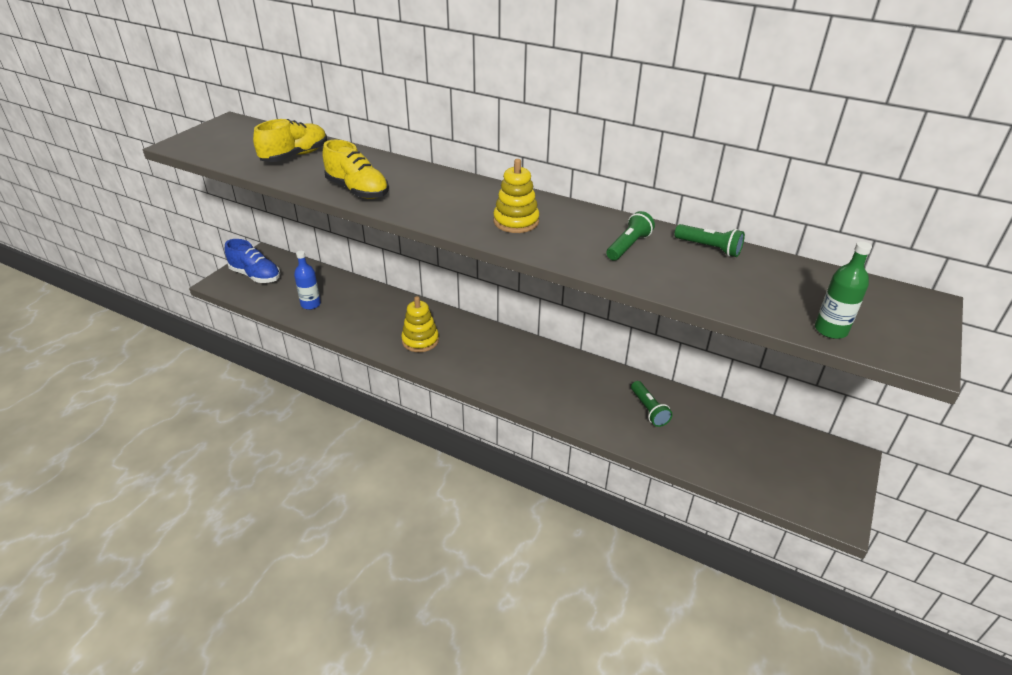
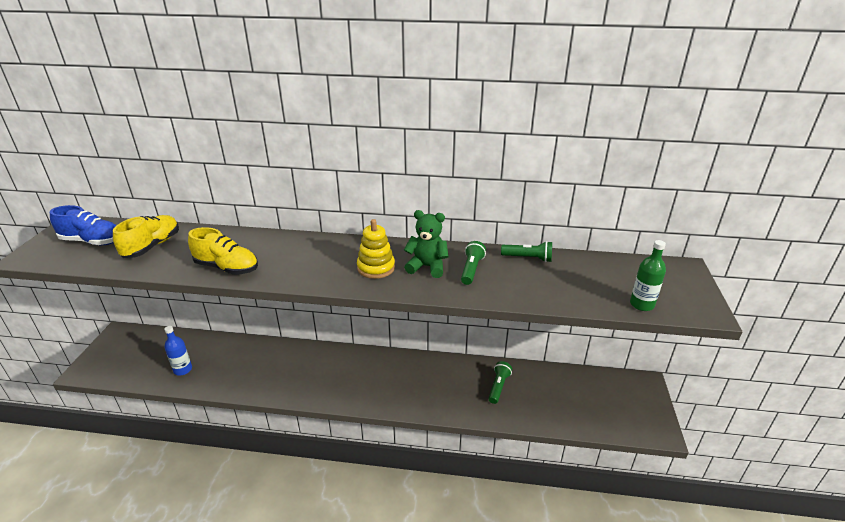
camera: 20 degrees left, 5 degrees down
(255, 276) = (118, 355): blue shoe -> blue shoe (92, 241)
(420, 340) = (295, 377): yellow stacking toy -> none
(576, 232) = (427, 267): none -> green teddy bear
(648, 410) = (498, 386): green flashlight -> green flashlight turned 120 degrees counterclockwise

